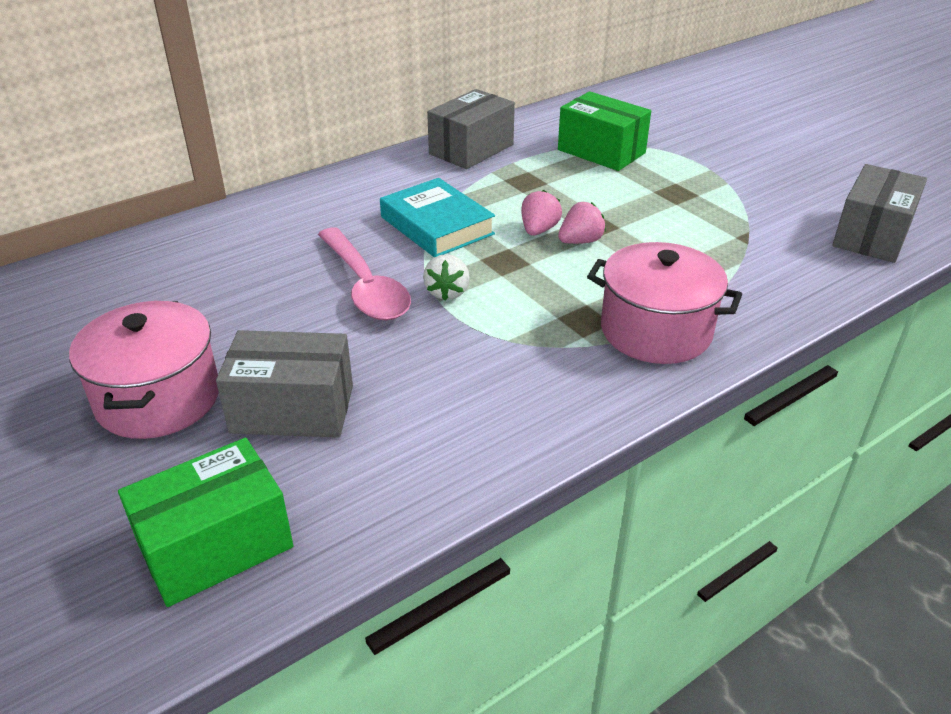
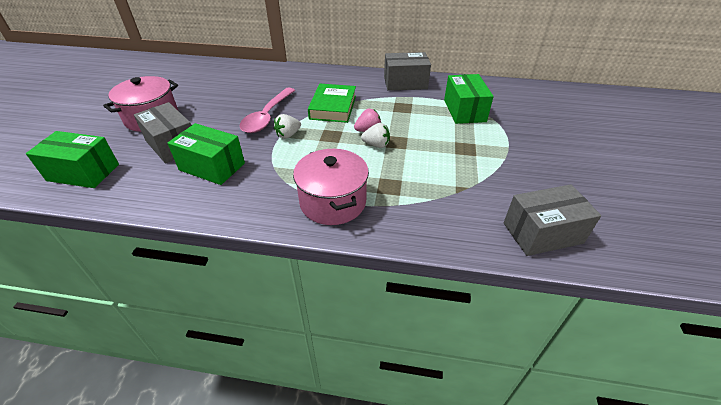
camera: 45 degrees right, 5 degrees up
(423, 394) = (212, 166): none -> green box
(437, 225) = (333, 107): turquoise book -> green book
(580, 241) = (376, 145): pink strawberry -> white strawberry

